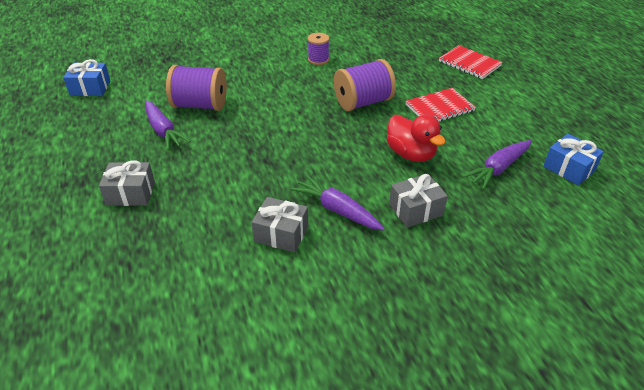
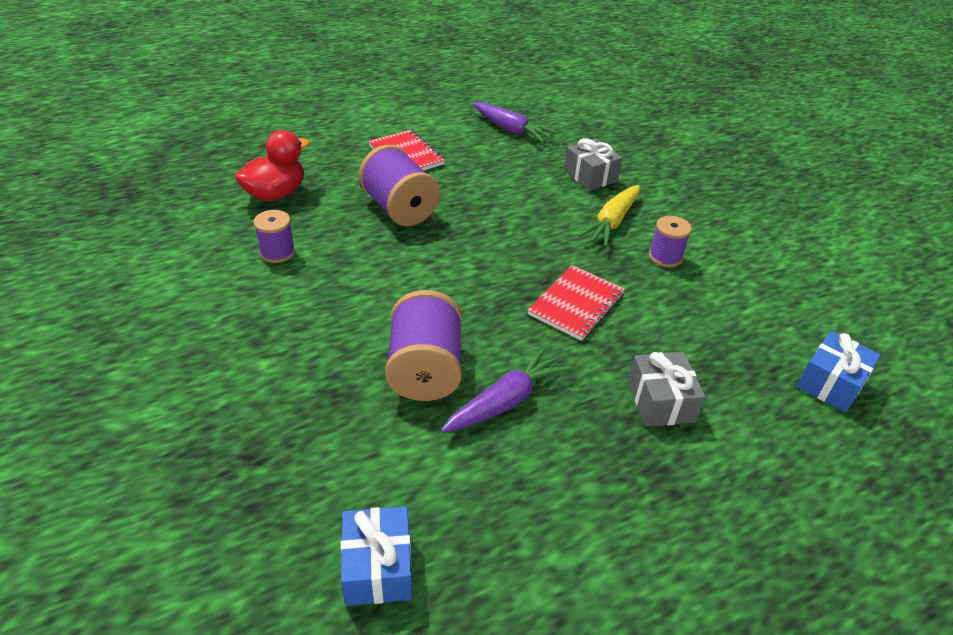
camera: 100 degrees left, 0 degrees up
(281, 234) = (665, 257): grey gift -> purple spool
(337, 210) = (612, 222): purple carrot -> yellow carrot
(411, 154) = (501, 176): red duck -> red duck (276, 194)
(469, 64) = (300, 130): red notebook -> red notebook (576, 304)
(569, 168) = (499, 97): blue gift -> blue gift (831, 383)

